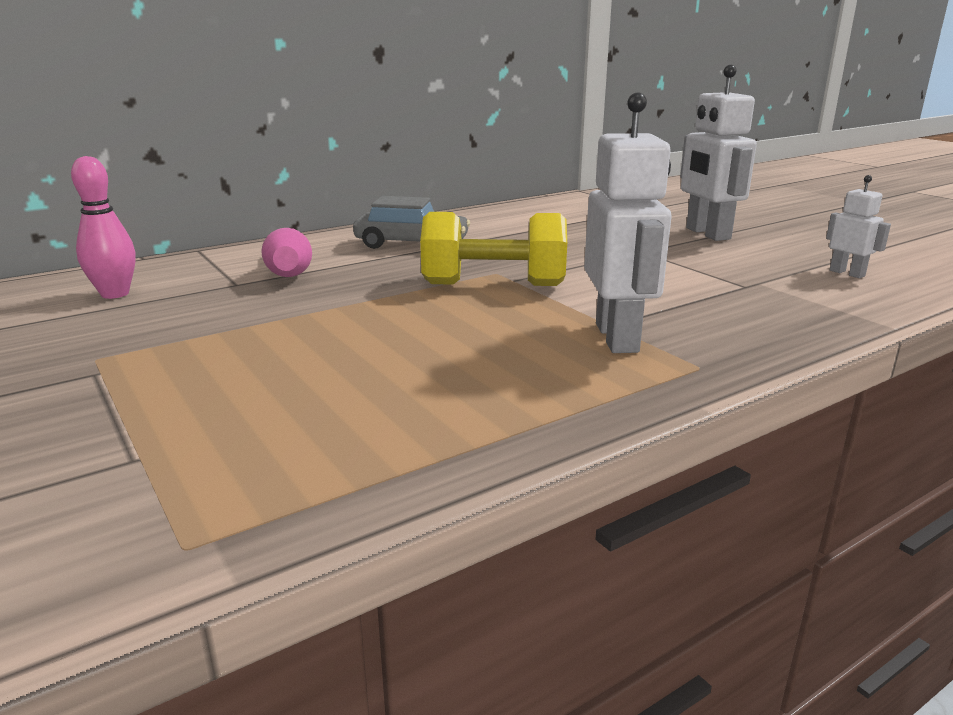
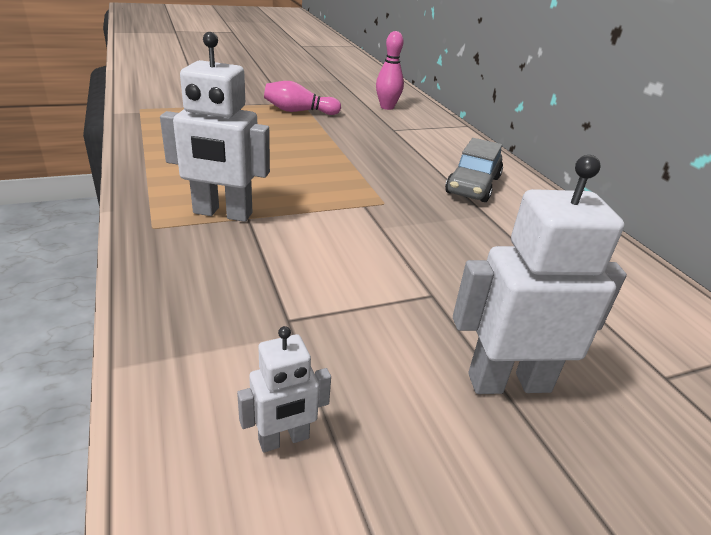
camera: 100 degrees right, 10 degrees up
(289, 270) = (414, 142): pink bowling pin -> pink bowling pin (299, 111)
(493, 285) = (355, 196): yellow dumbbell -> none

